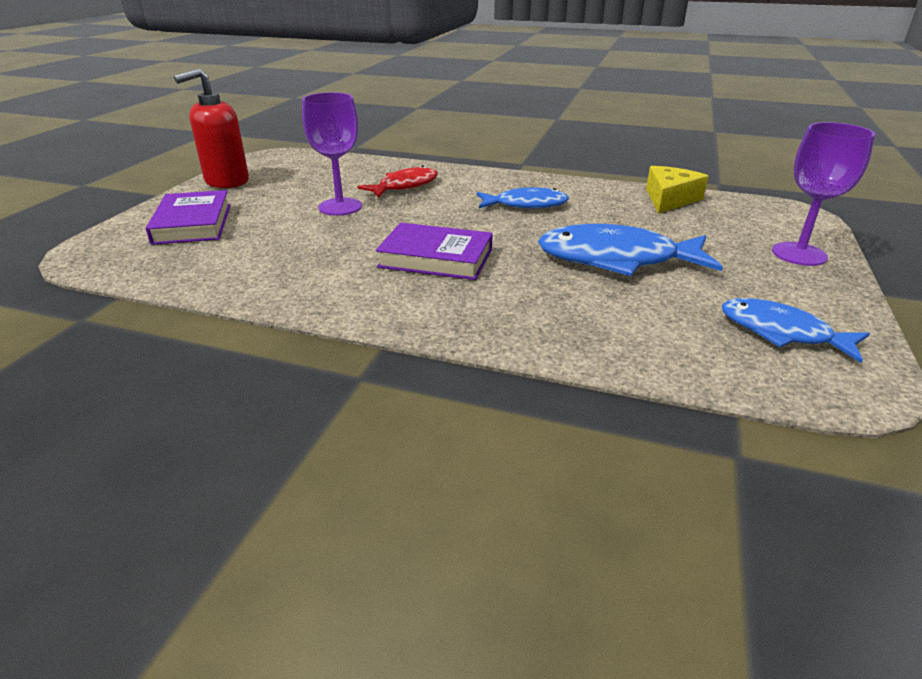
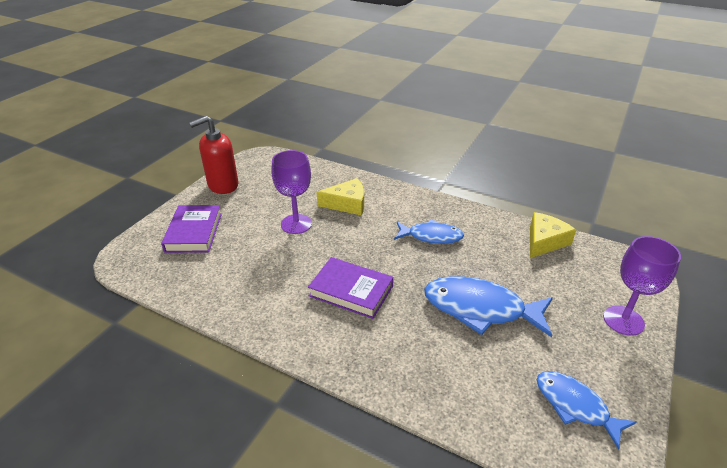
camera: 10 degrees right, 5 degrees up
(404, 186) = (347, 204): red fish -> yellow cheese

